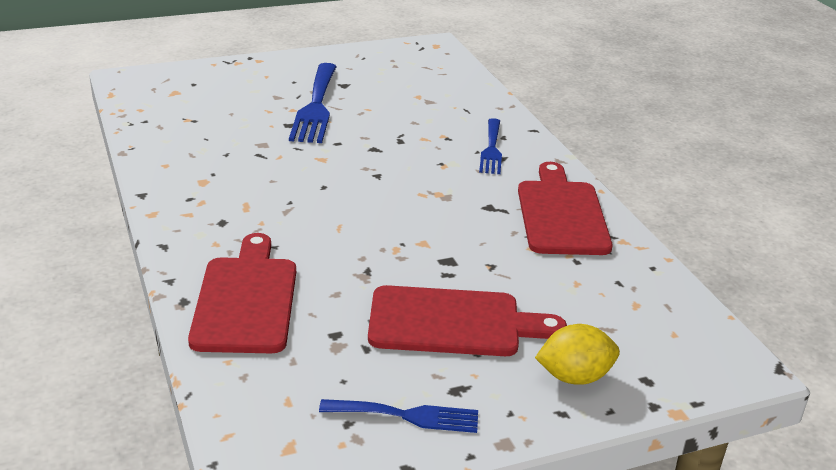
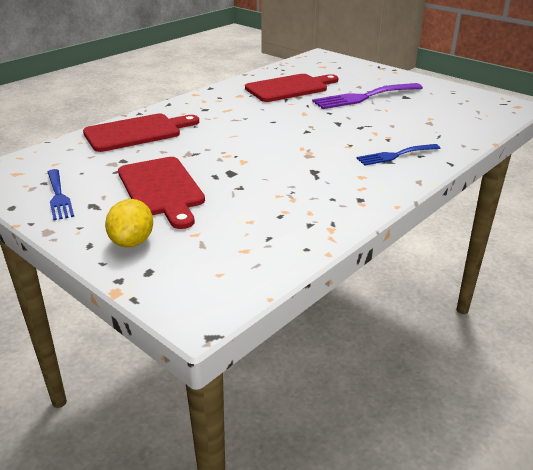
camera: 65 degrees right, 0 degrees up
(316, 107) = (364, 97): blue fork -> purple fork
(561, 214) = (338, 197): red cutting board -> red cutting board (289, 88)
(574, 377) = (132, 242): yellow lemon -> yellow lemon turned 45 degrees clockwise

